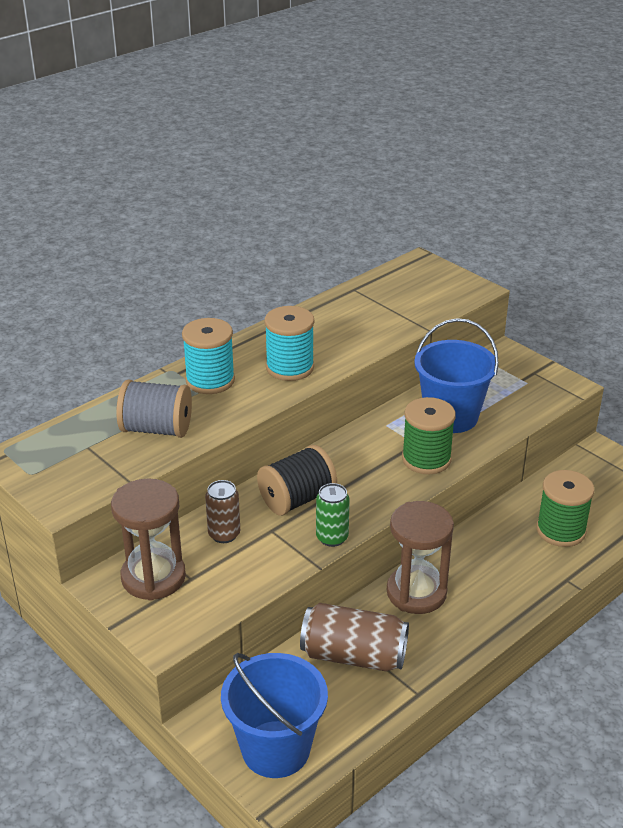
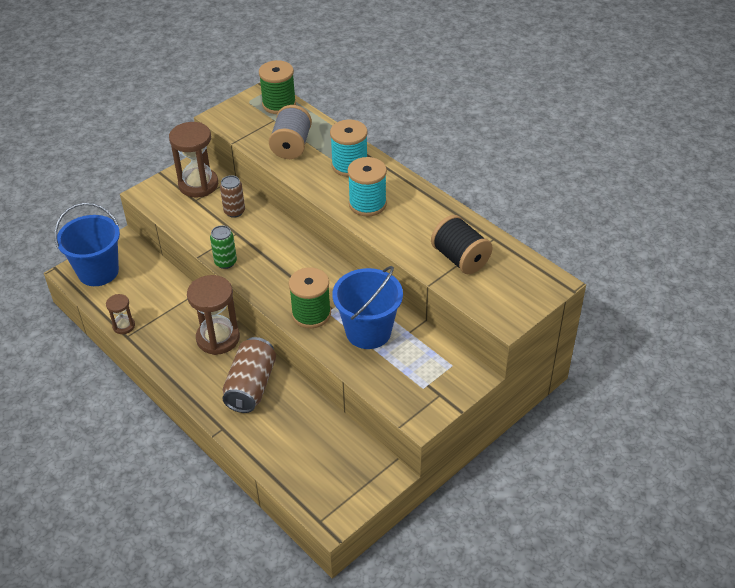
camera: 90 degrees right, 10 degrees up
(297, 499) = (268, 244): black spool -> black spool (460, 258)
(353, 656) = (164, 305): brown can -> brown can (251, 386)
(397, 700) = (124, 326): none -> brown hourglass
(561, 530) = (279, 431): green spool -> green spool (279, 104)

